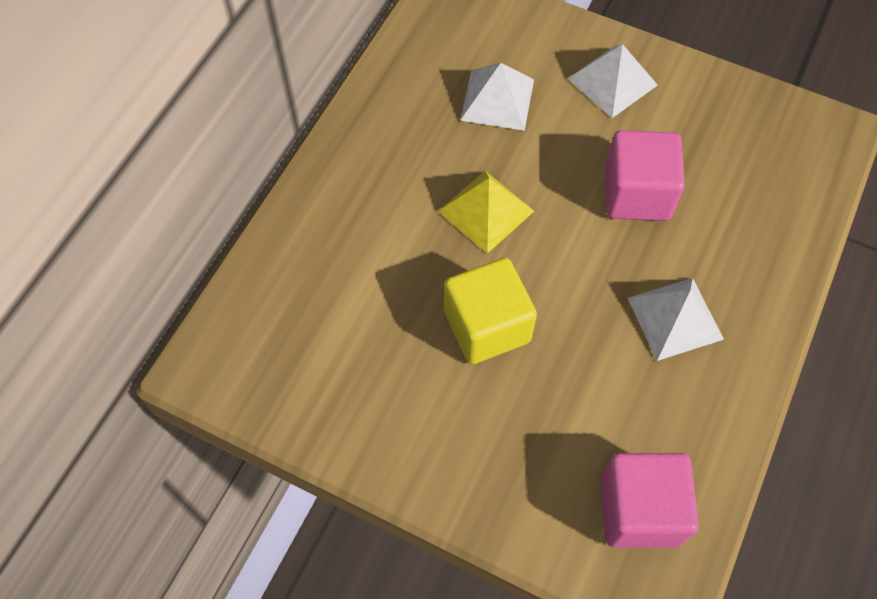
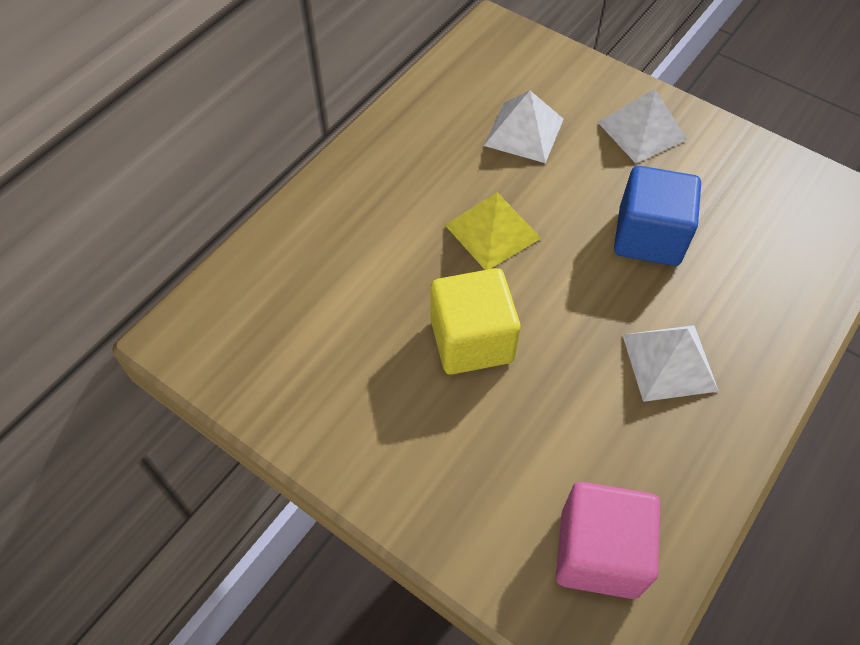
camera: 10 degrees right, 5 degrees down
(636, 194) = (648, 237): pink cube -> blue cube

